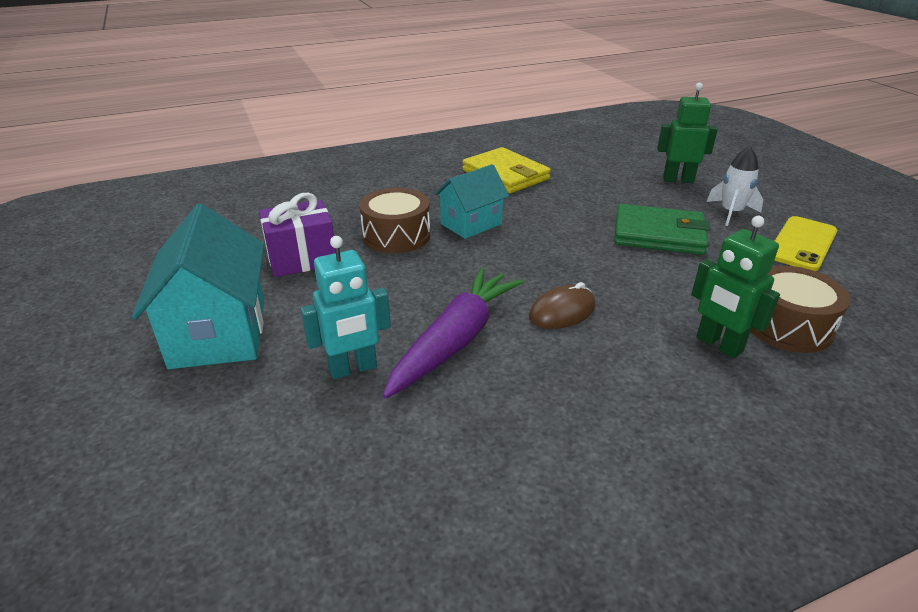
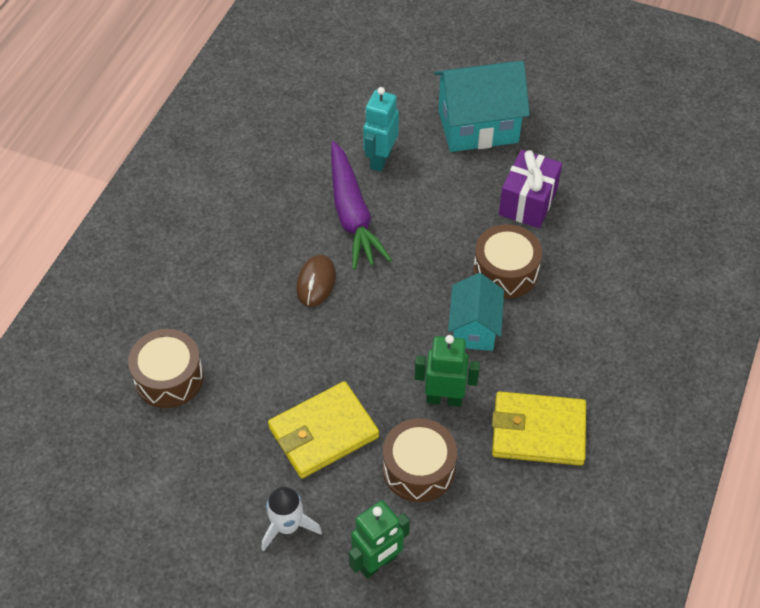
camera: 135 degrees right, 20 degrees up
(219, 333) = (478, 126): turquoise house -> turquoise house turned 45 degrees counterclockwise
(605, 194) = (418, 469): none -> brown drum
(659, 234) = (323, 432): green wallet -> yellow wallet
(718, 345) = (202, 324): green robot -> green robot (444, 398)
(802, 244) = (201, 512): yellow phone -> none

